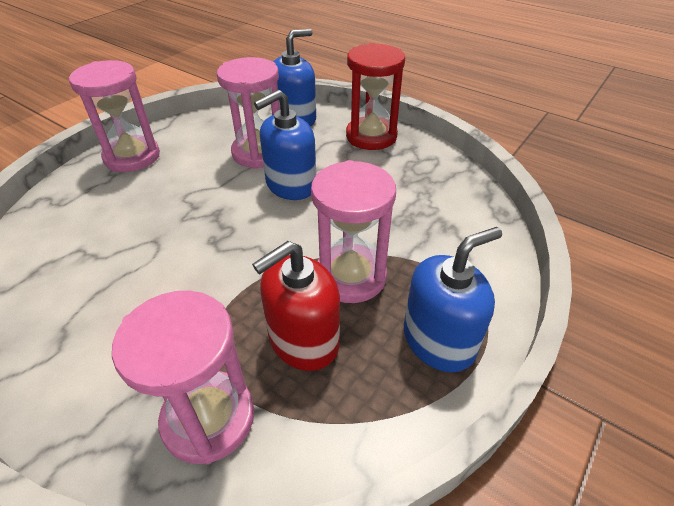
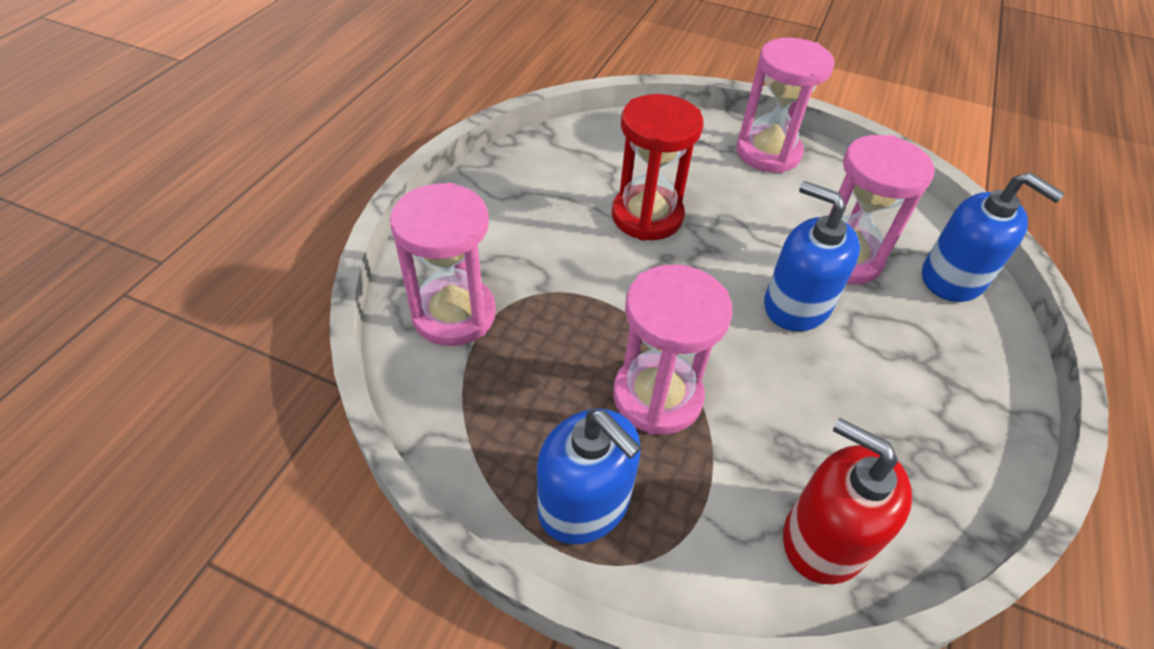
camera: 75 degrees right, 5 degrees up
(303, 340) = (552, 367): red soap dispenser -> red soap dispenser (824, 538)
(371, 136) = (973, 381): red hourglass -> red hourglass (647, 216)

